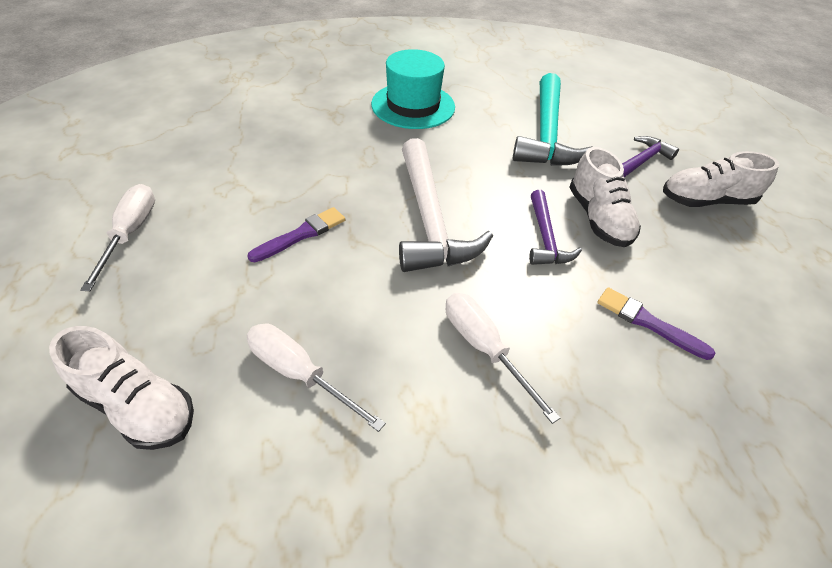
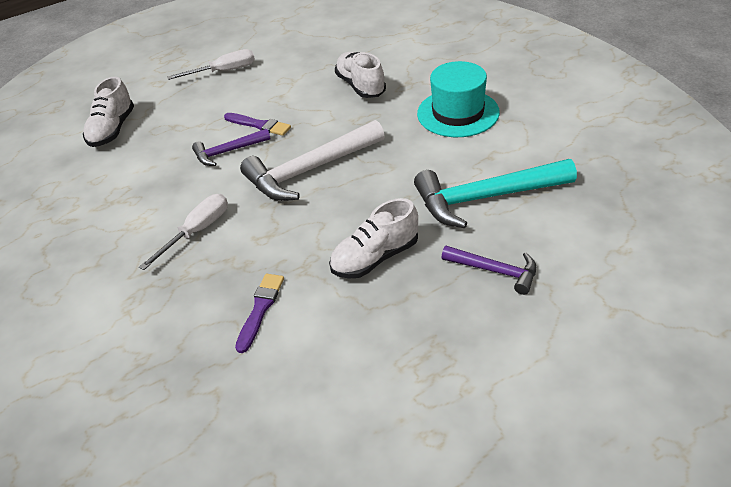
camera: 75 degrees right, 5 degrees down
(299, 374) = (149, 168): white screwdriver -> none
(545, 238) = (327, 233): purple hammer -> purple hammer (228, 152)
(706, 200) = (461, 330): white shoe -> white shoe (361, 86)

